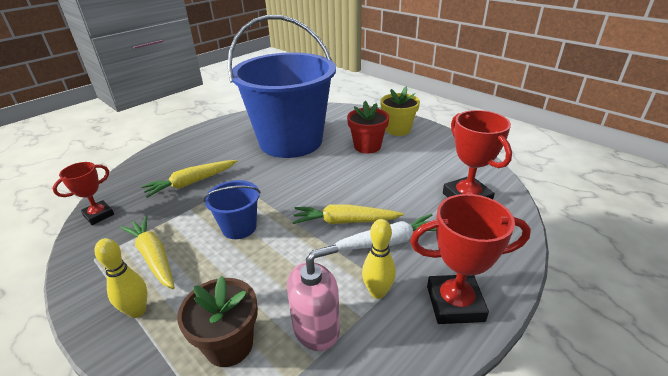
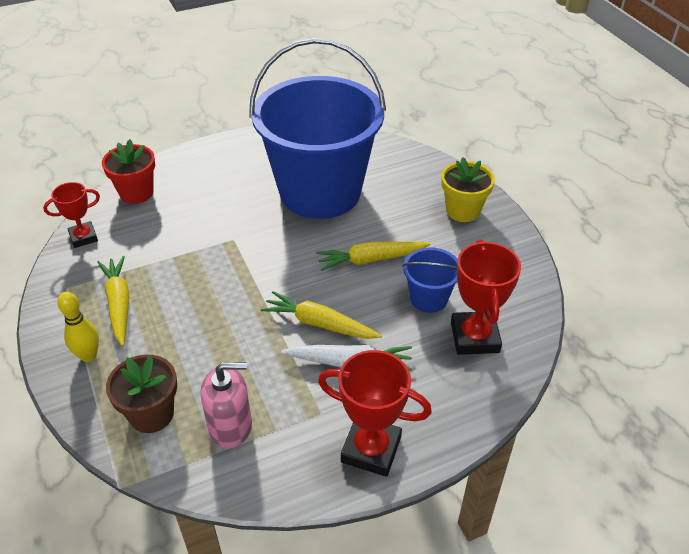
camera: 20 degrees right, 10 degrees up
(191, 183) = (185, 222): yellow carrot -> yellow carrot (371, 259)
(239, 227) = (210, 296): blue bucket -> blue bucket (428, 298)
(367, 146) = (407, 227): red flower pot -> red flower pot (136, 193)
(377, 292) = (305, 412): yellow bowling pin -> none

